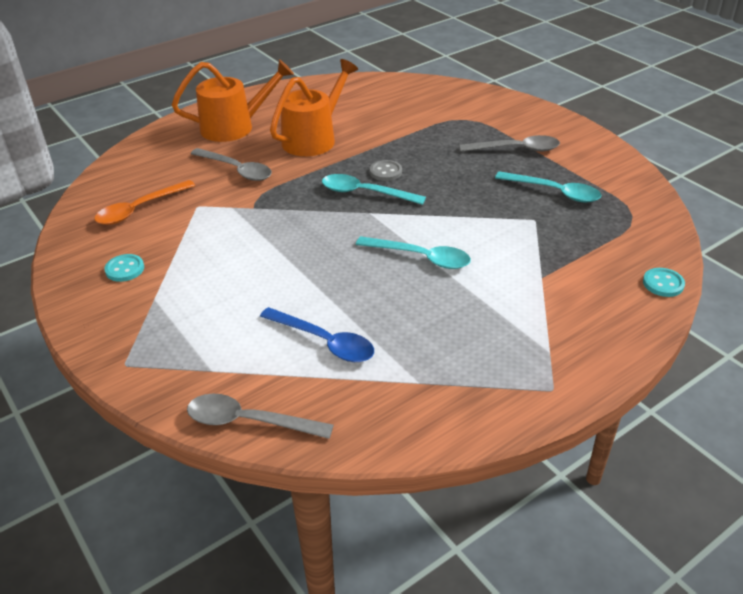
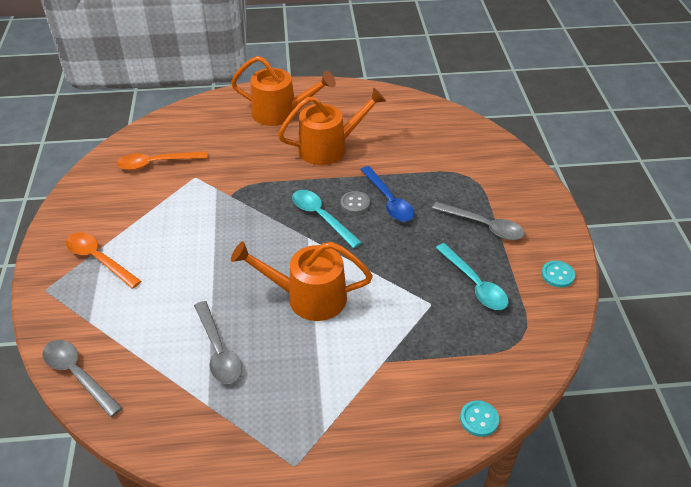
camera: 30 degrees right, 5 degrees up
(125, 269) = (106, 212): turquoise button -> turquoise button (557, 275)
(162, 313) = (99, 259): none -> orange spoon
(236, 170) = (248, 155): grey spoon -> grey spoon (218, 350)
(324, 342) = (177, 337): blue spoon -> blue spoon (388, 201)
(420, 257) = (308, 297): turquoise spoon -> orange watering can

